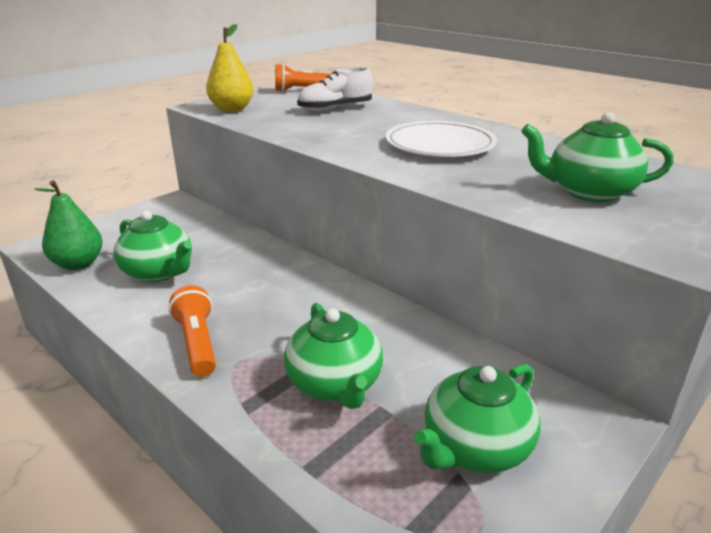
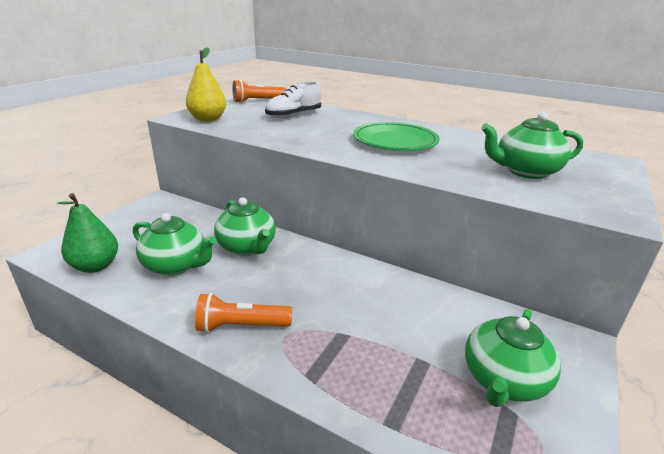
camera: 15 degrees left, 0 degrees up
(197, 343) = (241, 326): orange flashlight -> orange flashlight turned 60 degrees counterclockwise
(335, 384) = (373, 345): green teapot -> green teapot (247, 247)
(440, 145) = (395, 141): white plate -> green plate

